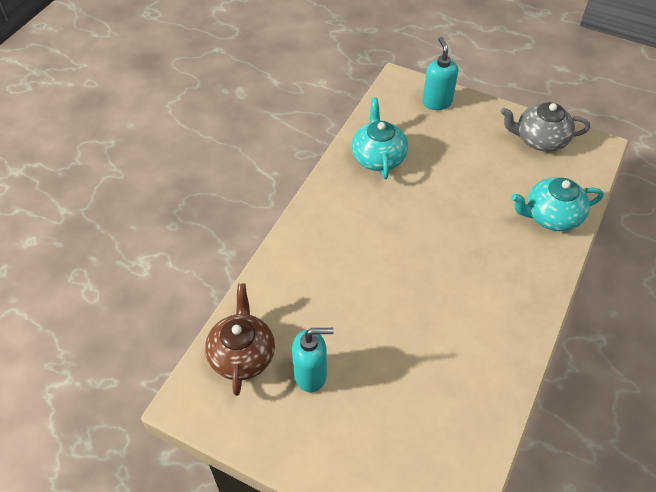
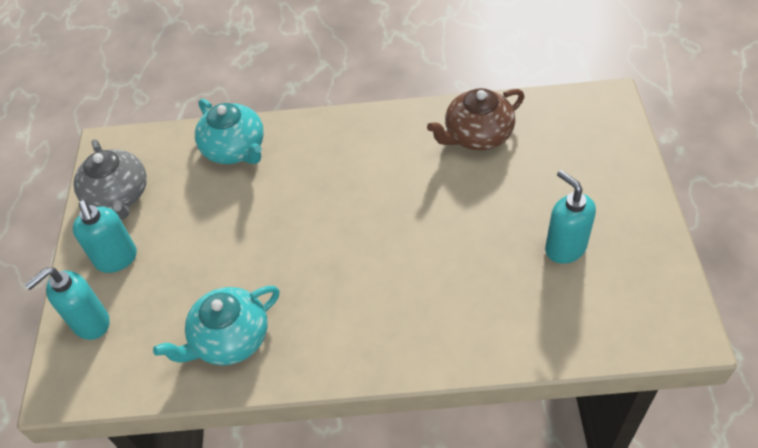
camera: 115 degrees left, 0 degrees up
(242, 355) = (596, 317): brown teapot -> brown teapot (477, 135)
(481, 125) = (117, 259): none -> turquoise soap dispenser

